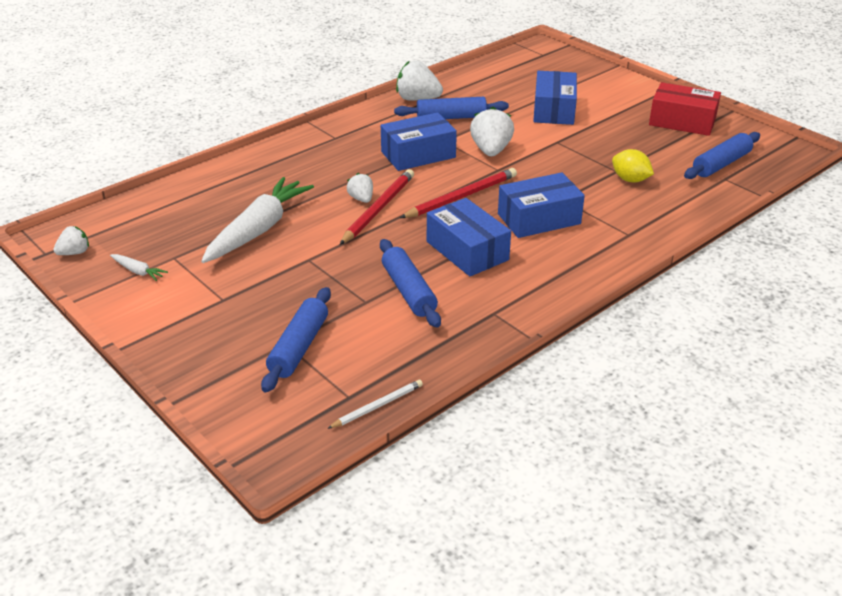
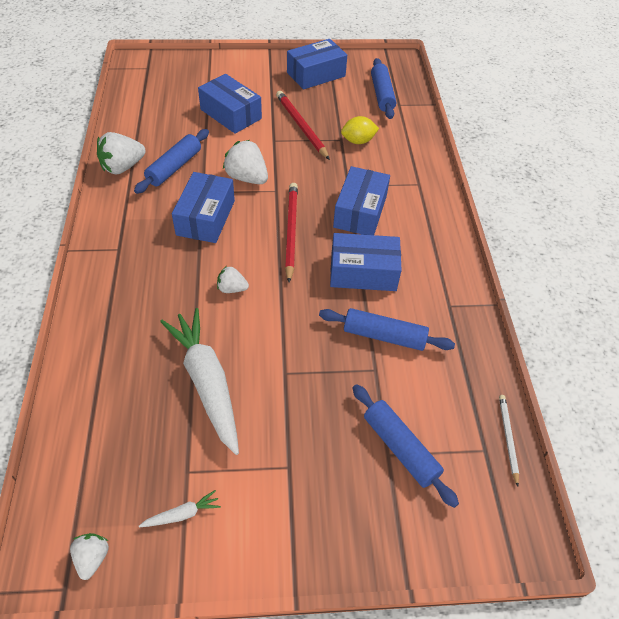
camera: 55 degrees left, 15 degrees up
(378, 209) = (257, 287): red pencil -> red pencil (301, 126)
(682, 122) = (316, 74): red box -> blue box

